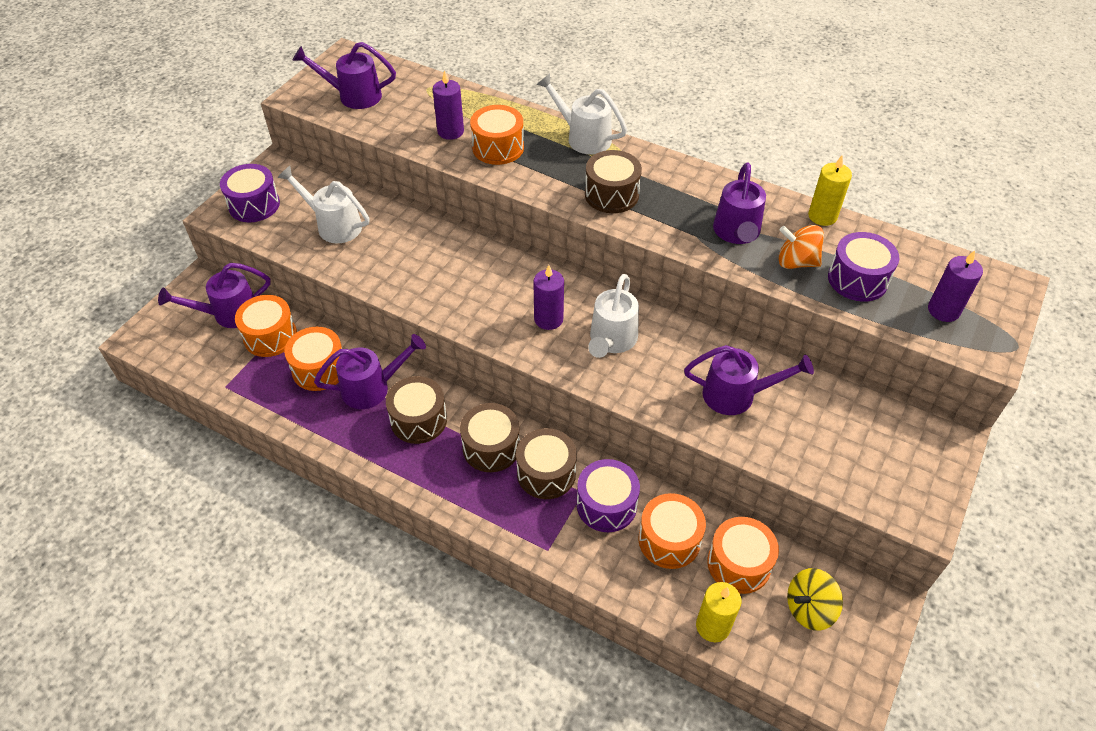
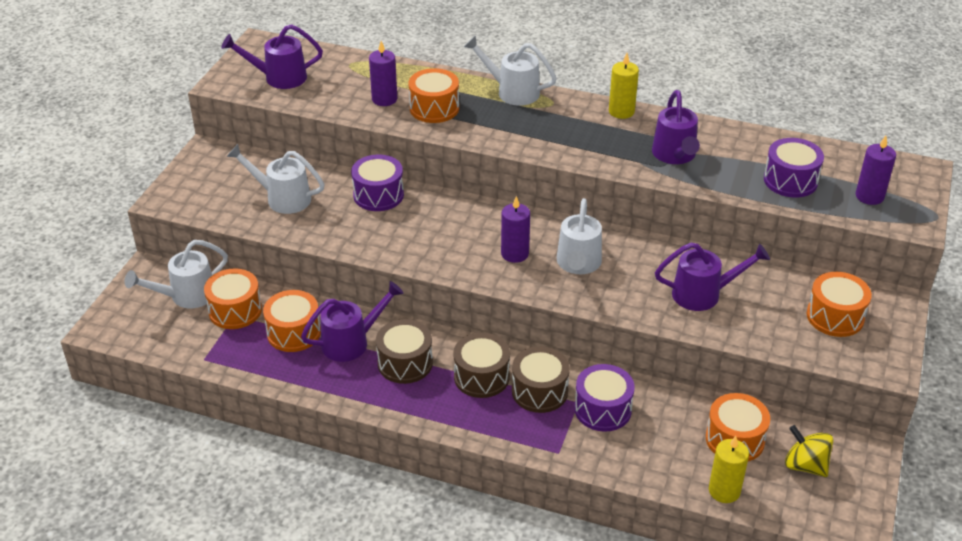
camera: 10 degrees left, 10 degrees down
(229, 314) = (186, 296): purple watering can -> white watering can
(254, 205) = (196, 189): purple drum -> purple drum (378, 195)
(611, 194) = (552, 136): brown drum -> none
(669, 540) = (667, 429): orange drum -> orange drum (835, 316)
(796, 262) = (733, 173): orange spinning top -> none
(809, 608) = (805, 465): yellow spinning top -> yellow spinning top turned 75 degrees clockwise
(822, 216) = (747, 134): yellow candle -> yellow candle (621, 111)

